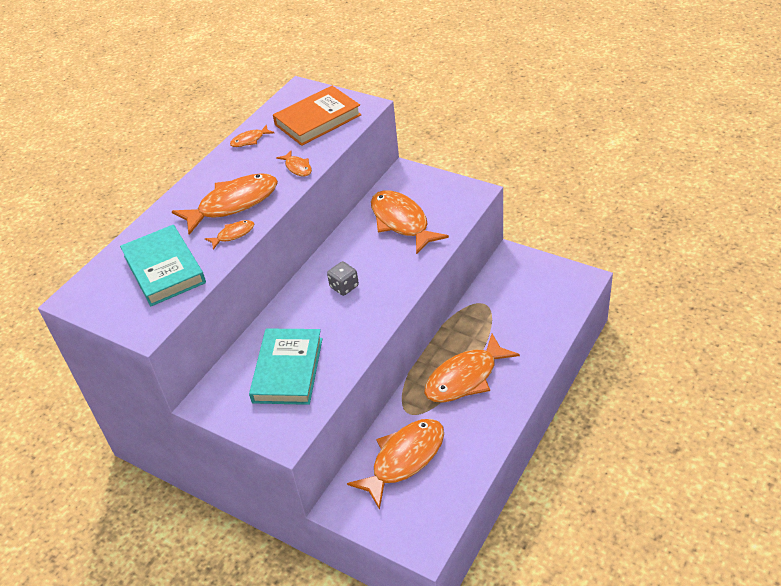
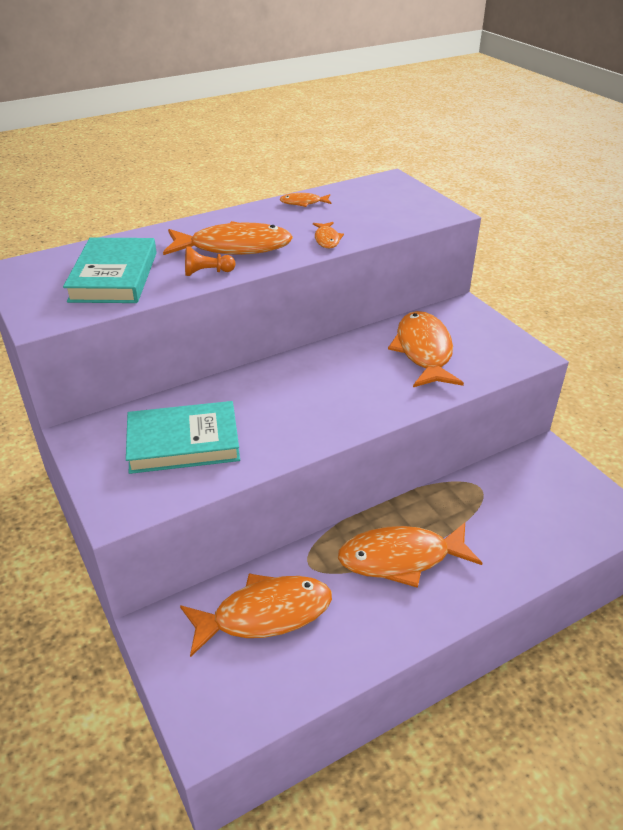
camera: 25 degrees right, 5 degrees down
(233, 234) = (207, 272): orange fish -> orange pawn
(288, 370) = (183, 443): turquoise book -> turquoise book turned 45 degrees clockwise
(318, 120) = (386, 208): orange book -> none
(344, 287) = (311, 387): grey dice -> none

